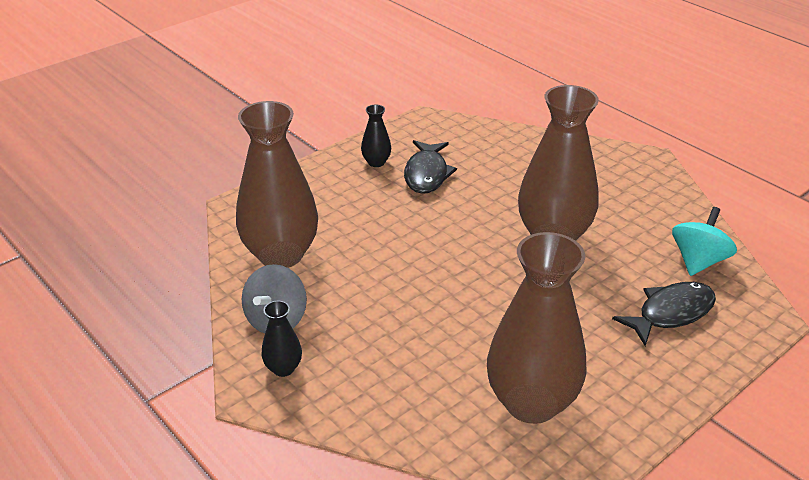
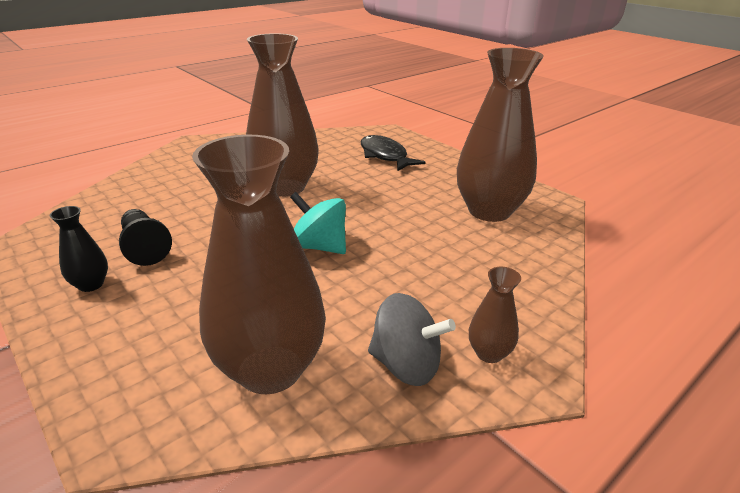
camera: 90 degrees left, 5 degrees down
(283, 368) = (489, 353): black vase -> brown vase
(426, 174) = (145, 247): black fish -> black pawn
(698, 261) = (329, 142): turquoise spinning top -> turquoise spinning top (319, 246)

